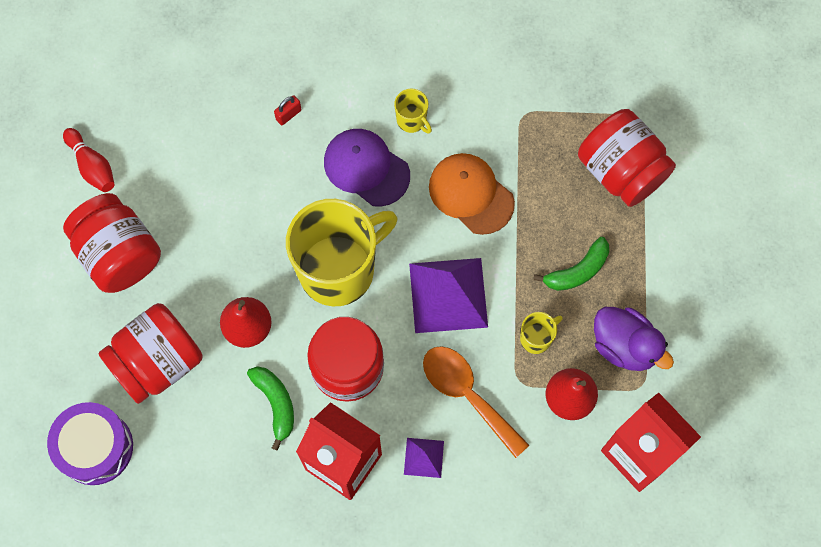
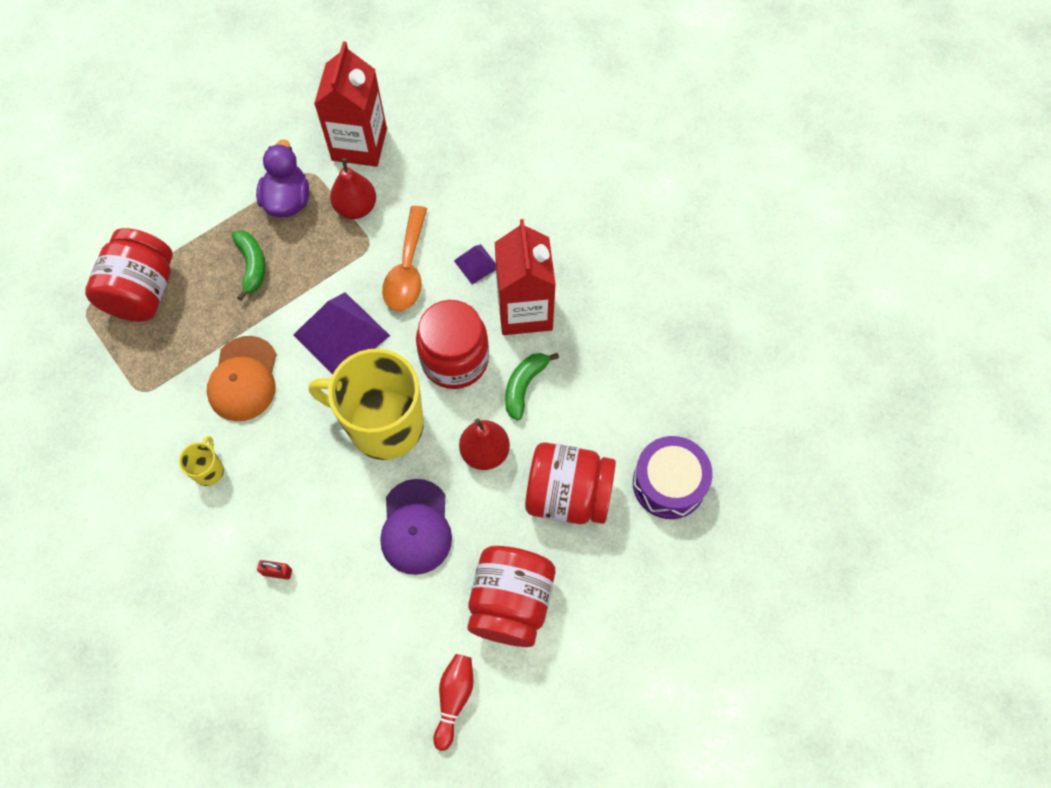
camera: 130 degrees left, 5 degrees down
(366, 168) = (280, 472): purple cap -> purple cap (416, 527)
(536, 338) = (327, 256): yellow mug -> none
(577, 271) = (252, 266): green banana -> green banana turned 60 degrees clockwise

